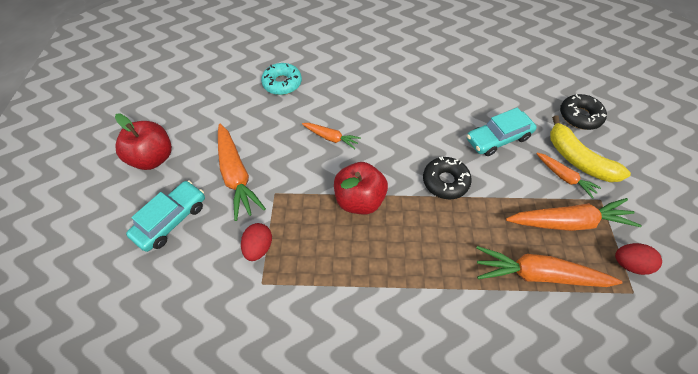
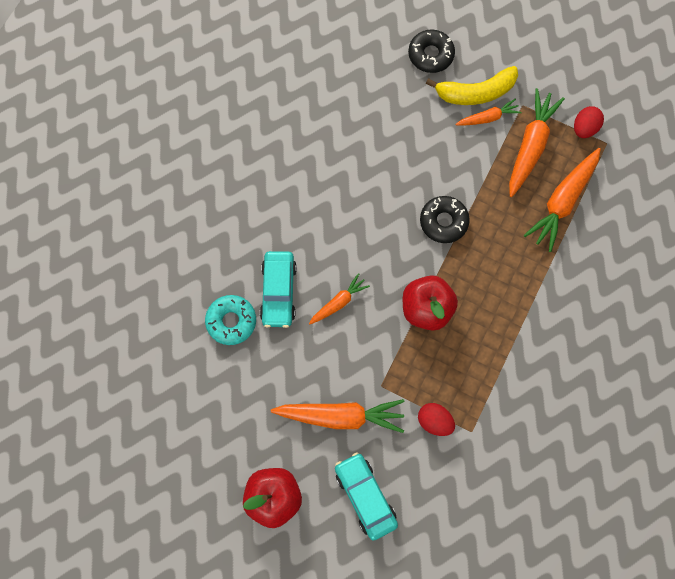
camera: 65 degrees left, 15 degrees up
(497, 138) = (419, 145): turquoise car -> turquoise car (278, 292)

